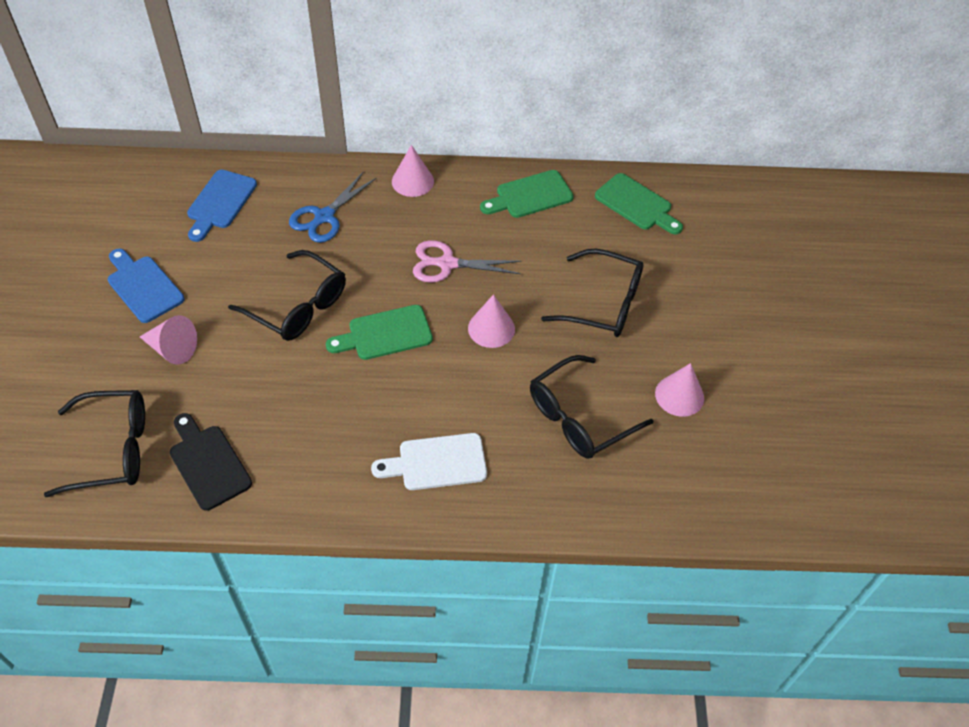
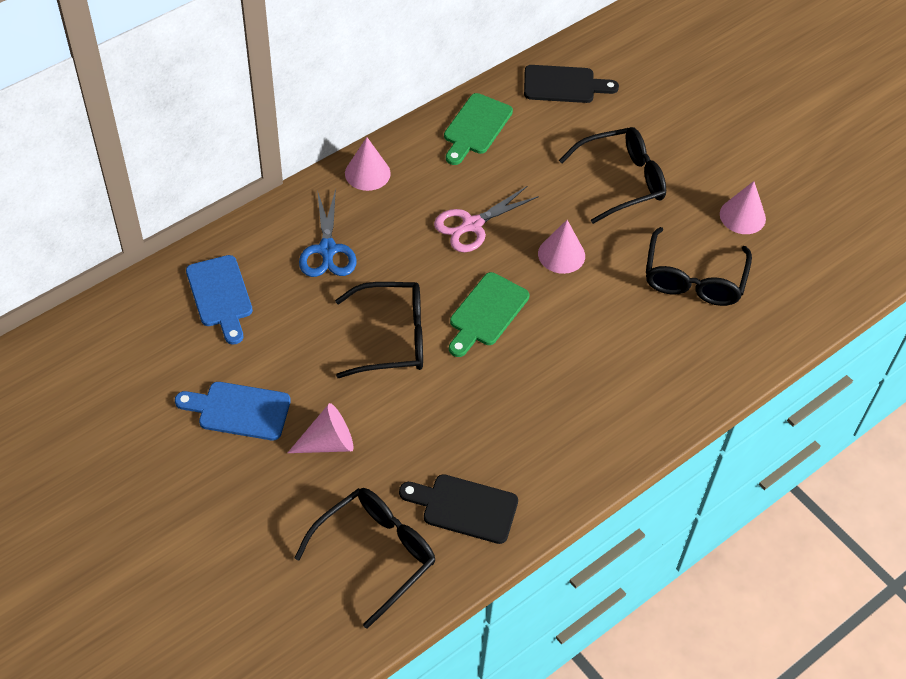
camera: 40 degrees left, 0 degrees up
(437, 463) = (632, 382): white cutting board -> none
(636, 204) = (563, 85): green cutting board -> black cutting board

